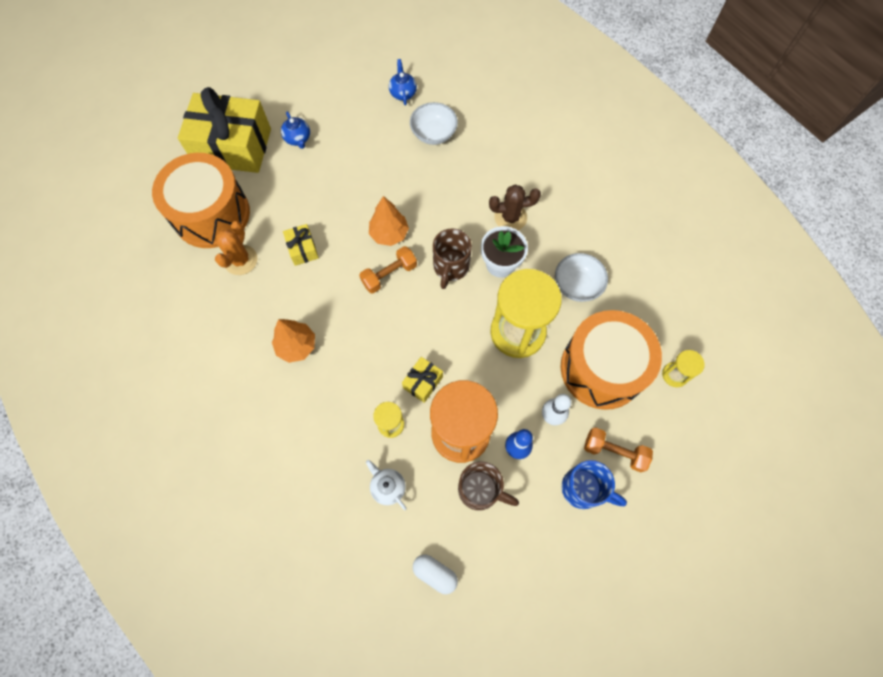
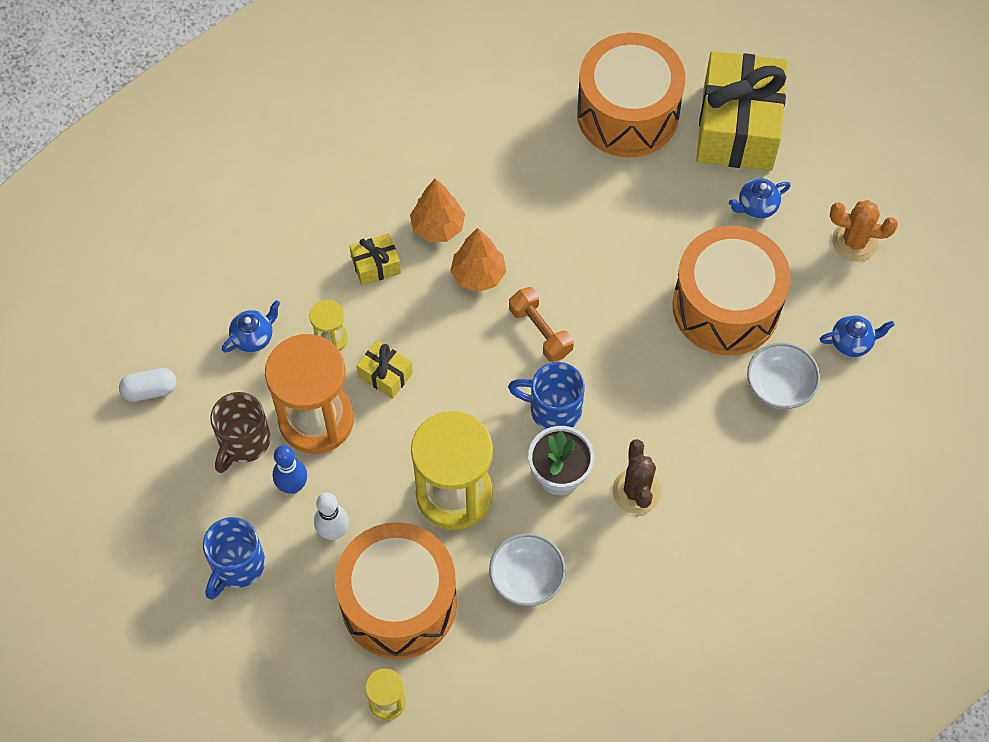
camera: 90 degrees right, 5 degrees down
(240, 260) = (559, 153): orange cactus -> orange cactus (854, 242)
(303, 249) = (577, 224): yellow gift -> yellow gift (376, 265)
(374, 160) = (726, 306): none -> orange drum
(388, 487) = (253, 337): white teapot -> blue teapot
(389, 234) = (604, 330): orange tree -> orange tree (478, 275)
(435, 574) = (150, 390): white capsule -> white capsule turned 45 degrees clockwise
(450, 267) = (553, 409): brown mug -> blue mug
(614, 452) = (282, 608): orange dumbbell -> none

